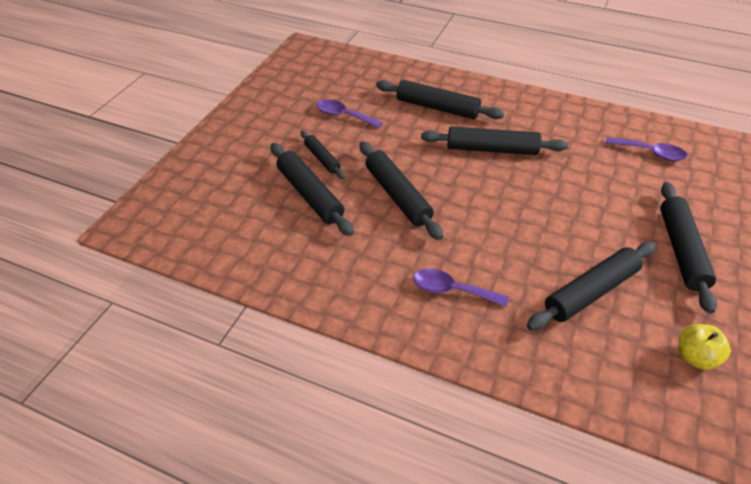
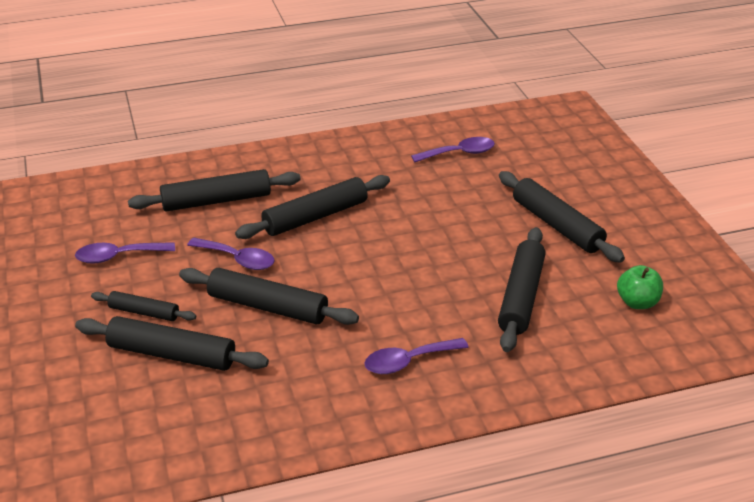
camera: 40 degrees left, 10 degrees down
(411, 153) = (238, 259): none -> purple spoon
(695, 357) = (637, 302): yellow apple -> green apple

